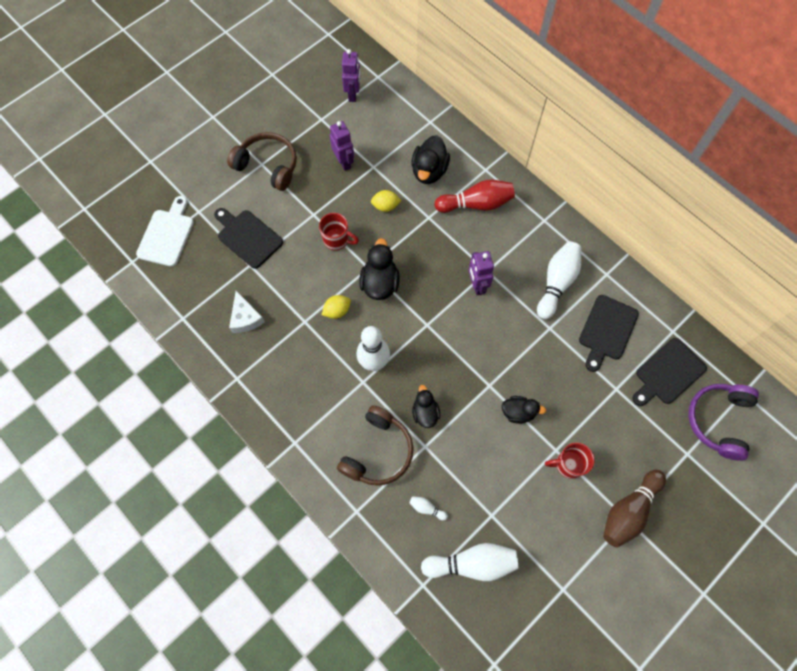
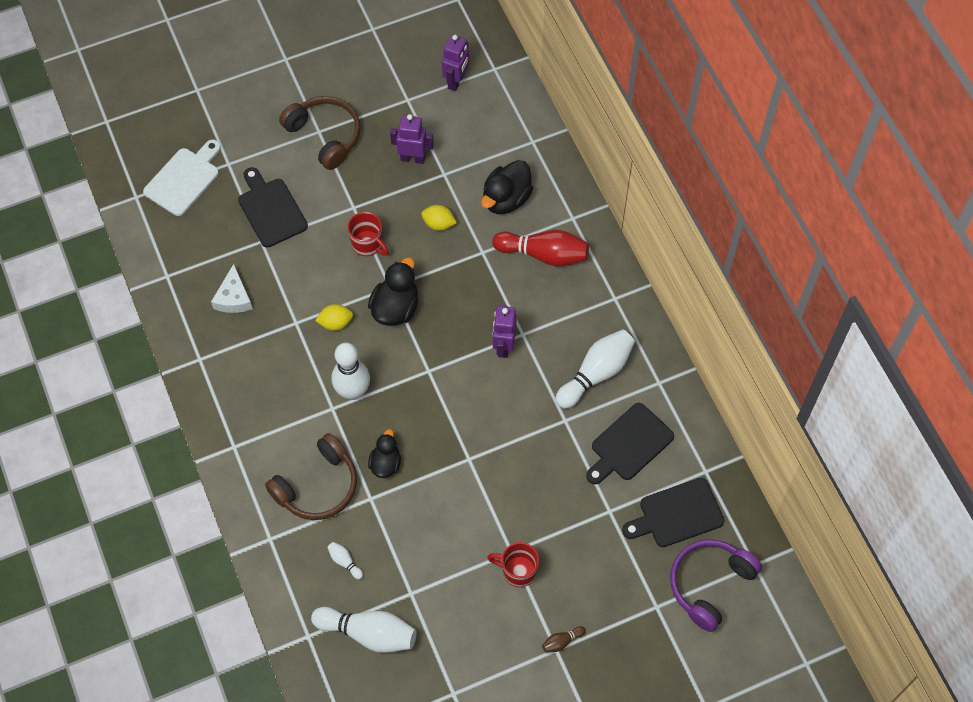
camera: 20 degrees right, 5 degrees down
(344, 162) = (413, 158): purple robot -> purple robot turned 75 degrees counterclockwise
(518, 412) = (487, 498): black duck -> none
(629, 511) = (562, 641): brown bowling pin -> brown bowling pin, size x0.44

